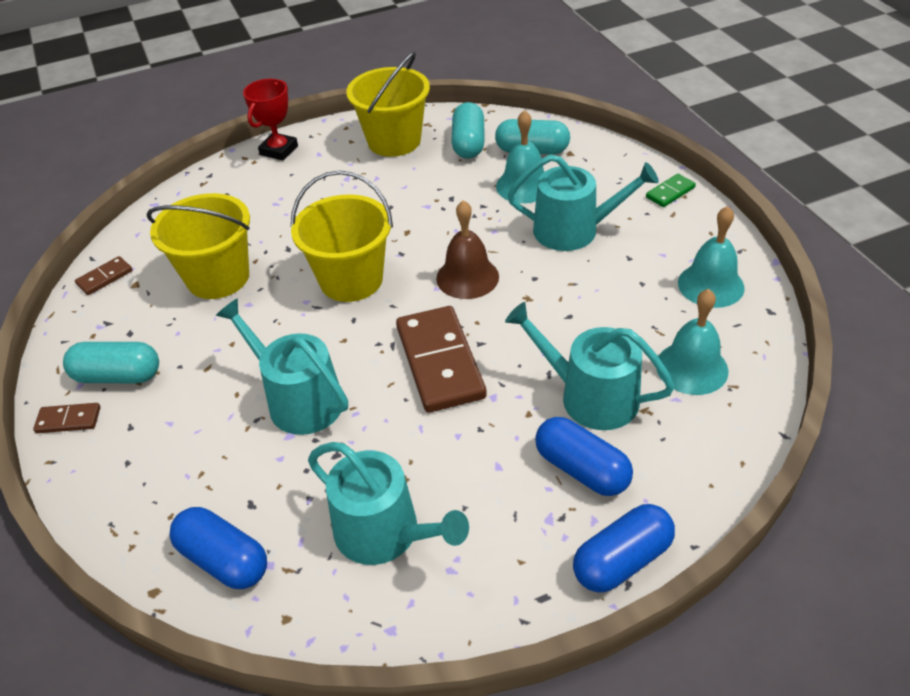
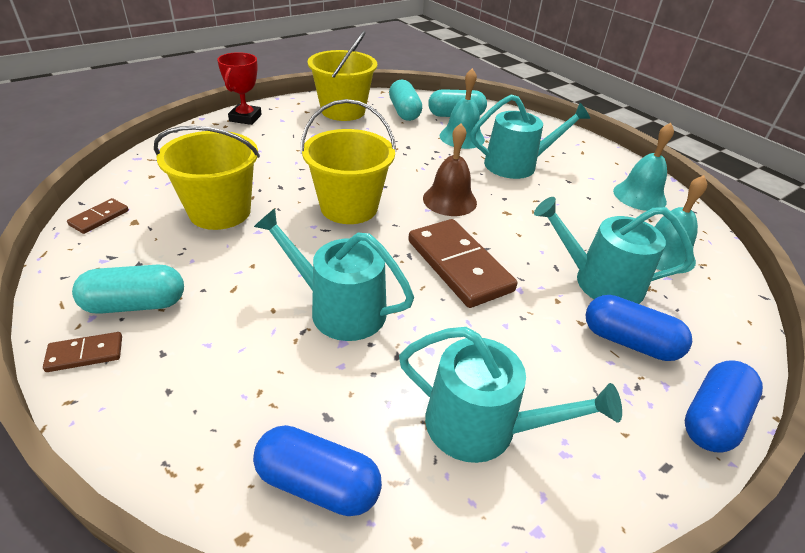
camera: 20 degrees left, 5 degrees down
(670, 192) = (572, 139): green domino -> none

